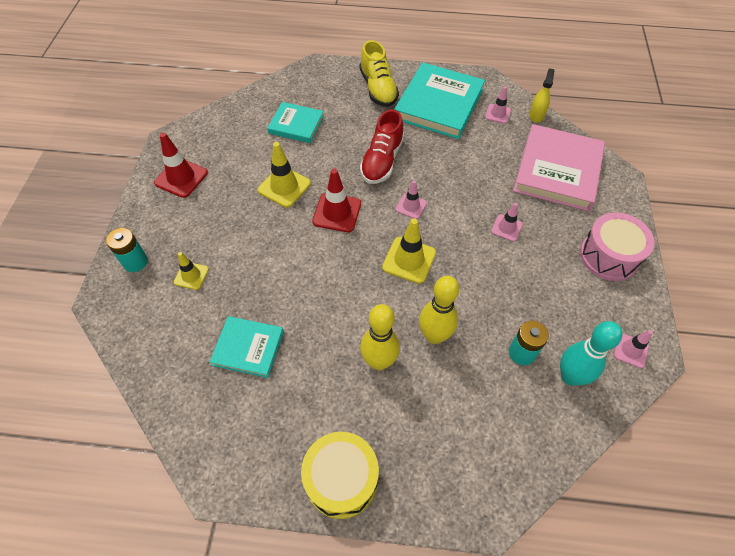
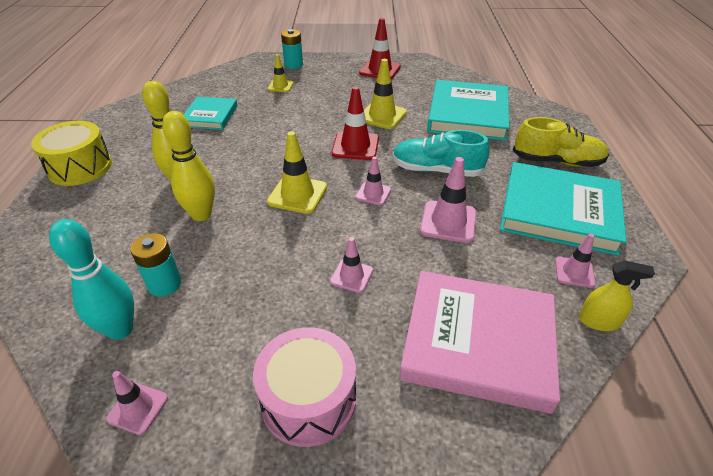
camera: 85 degrees right, 15 degrees down
(296, 125) = (467, 114): turquoise book -> turquoise book, size x1.77
(378, 89) = (557, 161): yellow shoe -> yellow shoe turned 150 degrees counterclockwise
(382, 161) = (436, 170): red shoe -> turquoise shoe
(448, 165) = (448, 222): none -> pink traffic cone

